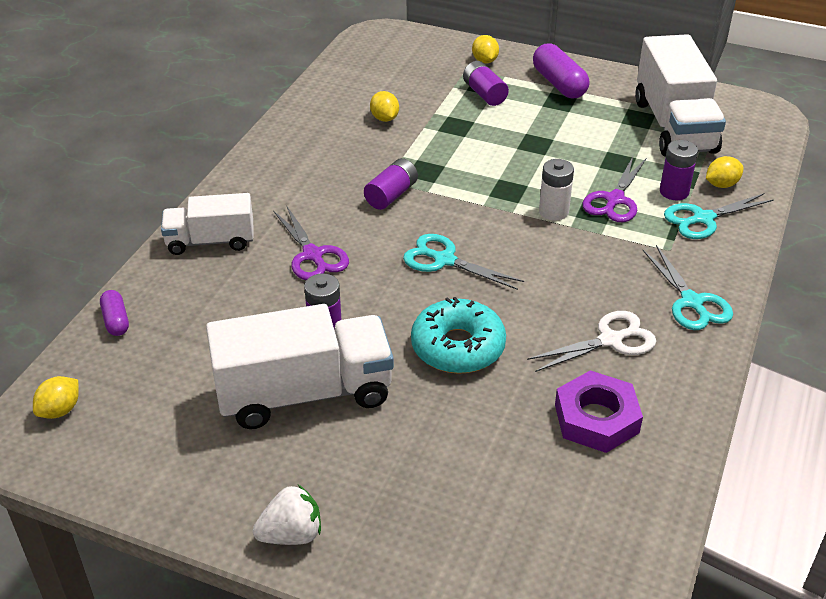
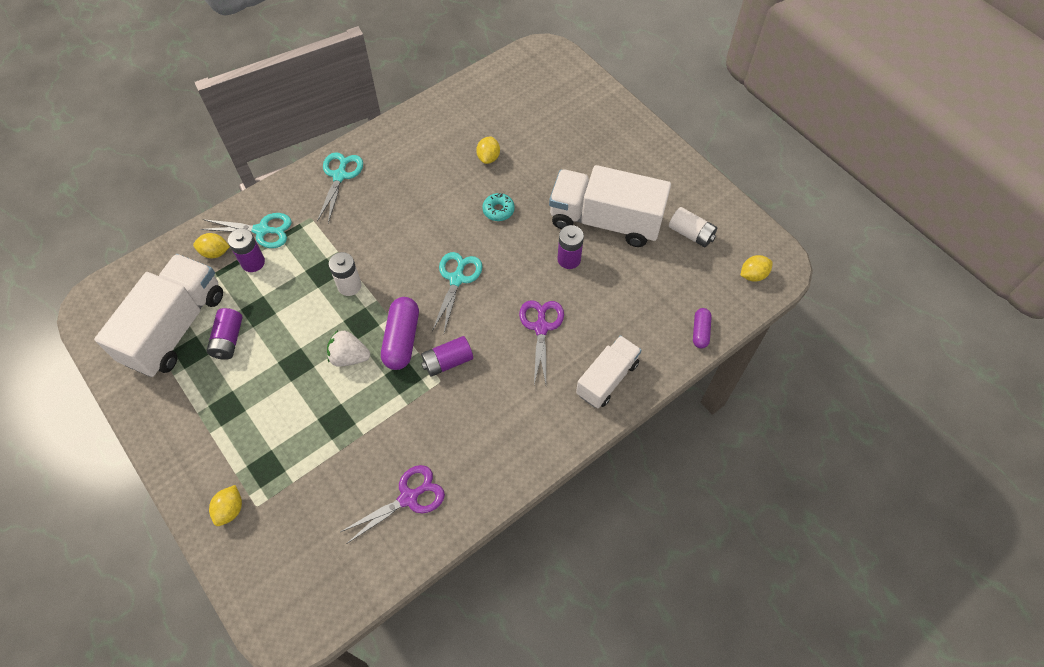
camera: 150 degrees left, 20 degrees up
(170, 427) = (691, 234): none -> white battery
(210, 241) = (607, 378): white truck -> white truck turned 75 degrees counterclockwise
(291, 534) = (652, 148): white strawberry -> white strawberry (349, 357)
(384, 118) = (386, 465): yellow lemon -> yellow lemon (488, 157)
(444, 260) = (457, 279): turquoise scissors -> turquoise scissors turned 135 degrees counterclockwise
(458, 347) = (498, 210): turquoise donut -> turquoise donut, size x0.51
(484, 94) = (276, 455): purple battery -> purple battery (228, 340)
(559, 84) = (202, 433): purple capsule -> purple capsule (402, 339)
(596, 418) = (461, 136): purple nut -> none
(610, 340) = (410, 174): white scissors -> none
(614, 200) = (299, 275): purple scissors -> purple scissors (408, 498)

